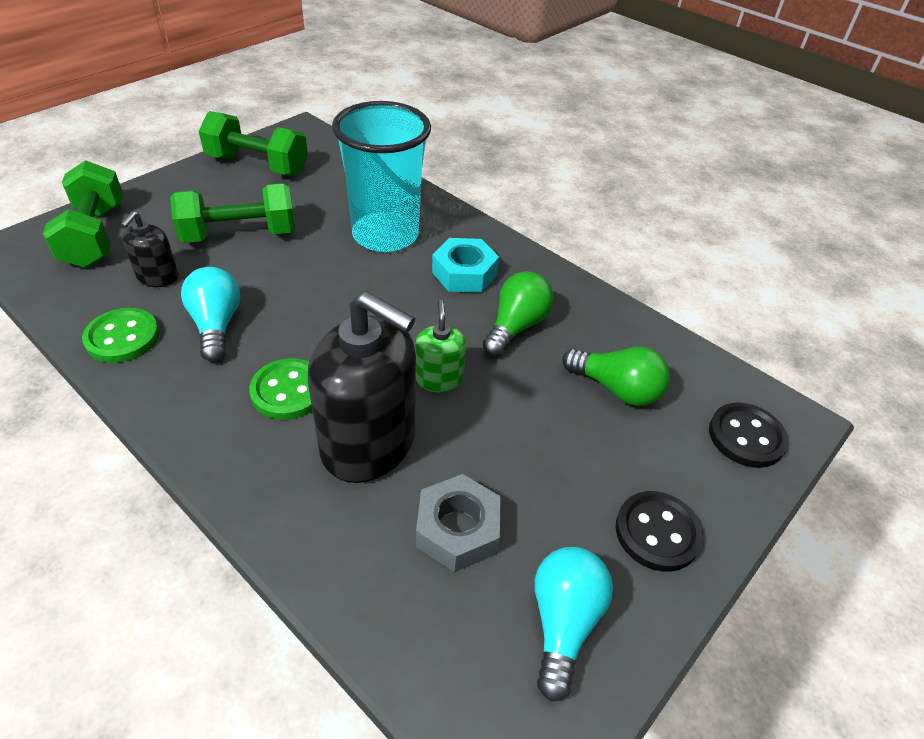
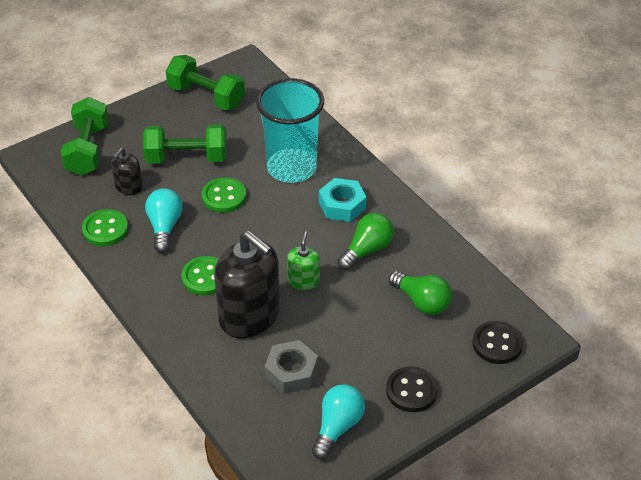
camera: 15 degrees right, 0 degrees up
(299, 277) = (224, 196): none -> green button

